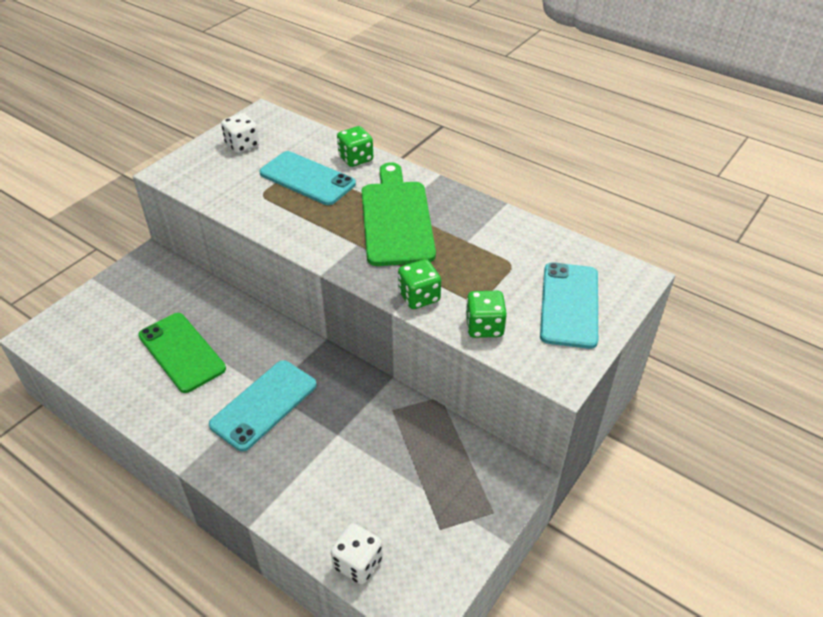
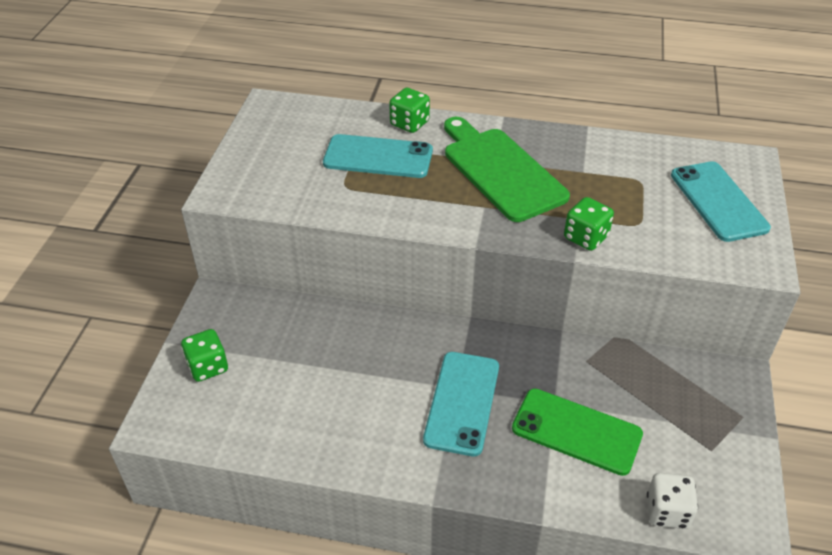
camera: 25 degrees left, 0 degrees up
(182, 352) = (334, 383): green phone -> green phone (576, 431)
(242, 145) = (278, 142): white dice -> none
(484, 327) = (665, 245): green dice -> green dice (208, 367)

